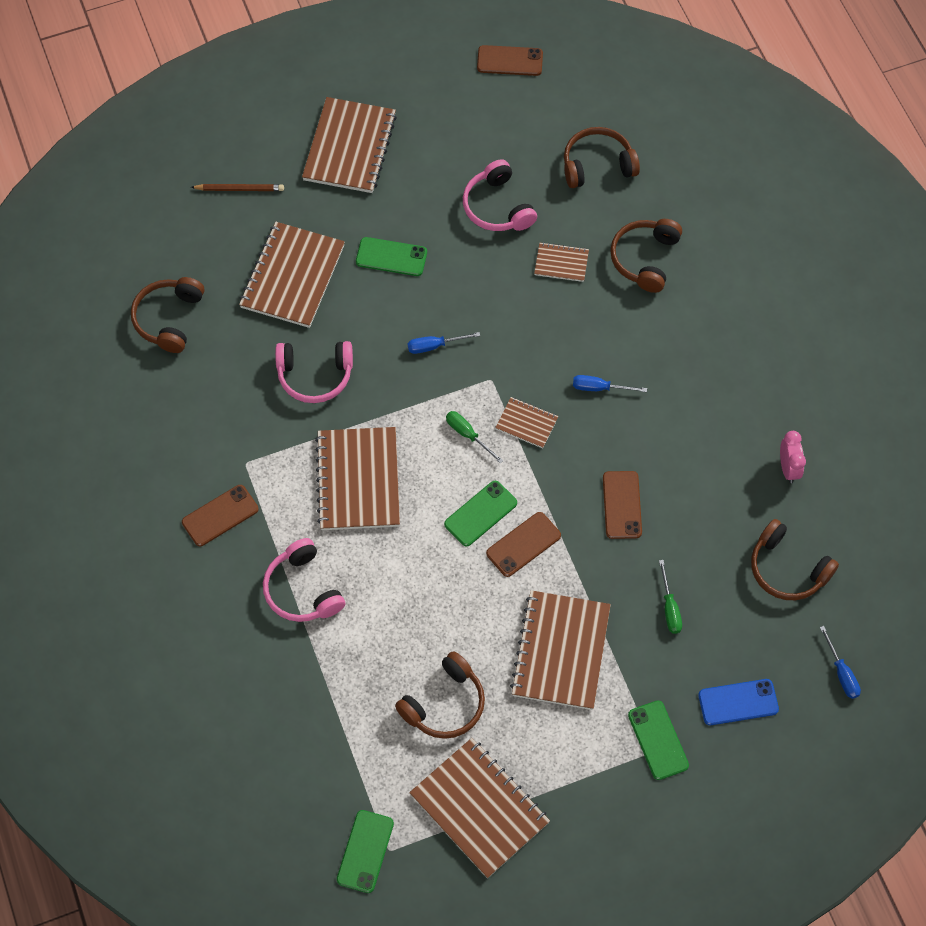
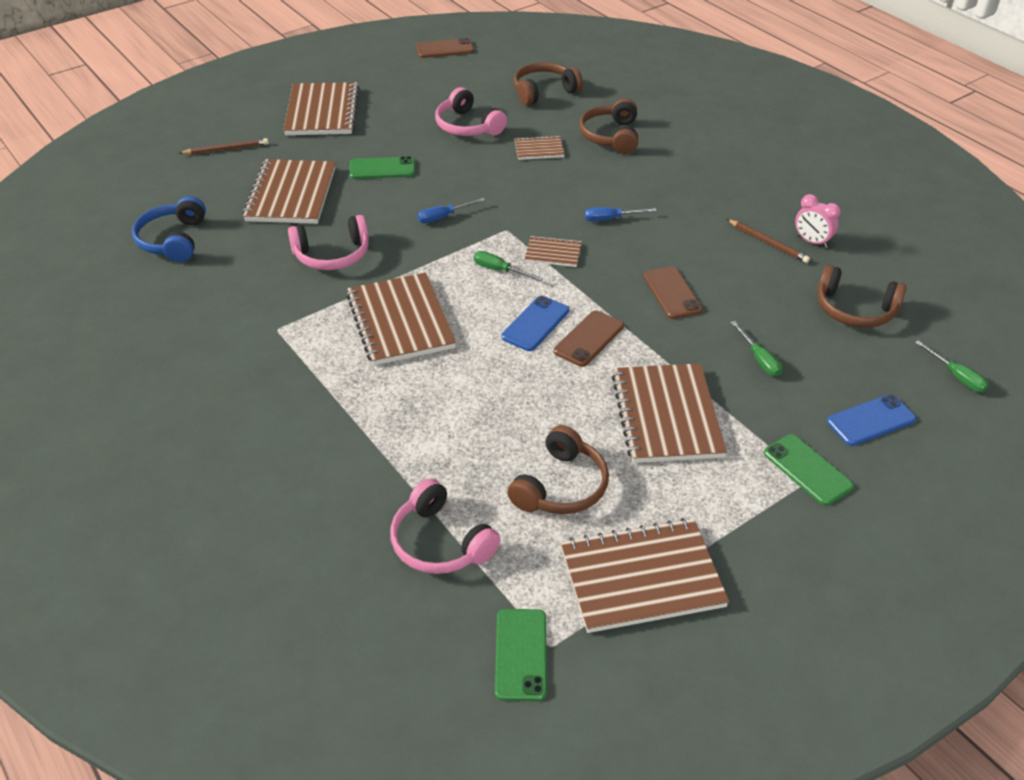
camera: 15 degrees left, 20 degrees down
(169, 319) = (173, 240): brown headphones -> blue headphones
(220, 515) = (259, 374): brown phone -> none
(302, 590) = (367, 418): pink headphones -> pink headphones (440, 542)
(479, 808) = (641, 577): brown notebook -> brown notebook turned 45 degrees counterclockwise
(480, 513) = (535, 324): green phone -> blue phone
(743, 459) = (767, 243): none -> brown pencil
(788, 468) = (812, 242): pink clock -> pink clock turned 150 degrees clockwise
(841, 673) = (956, 377): blue screwdriver -> green screwdriver

